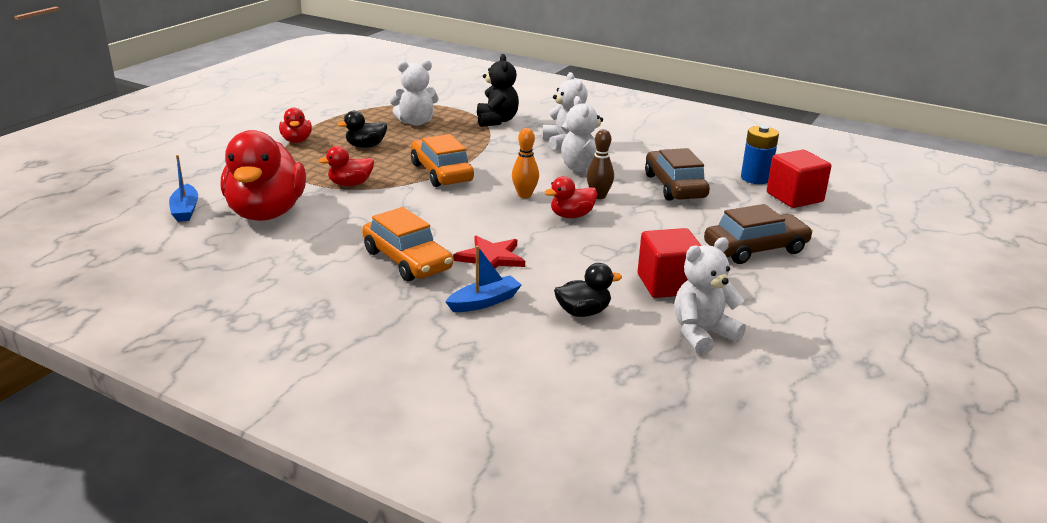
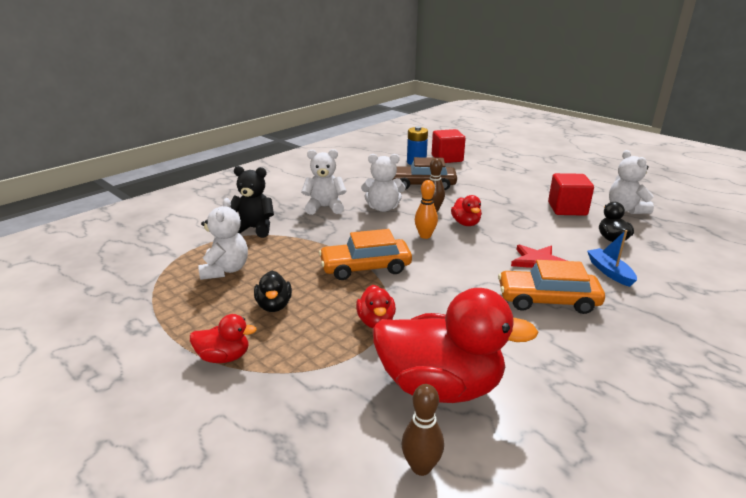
camera: 75 degrees left, 0 degrees up
(185, 210) = (421, 467): blue boat -> brown bowling pin
(407, 260) = (547, 300): orange car -> orange car turned 150 degrees counterclockwise
(755, 249) = (516, 179): brown car -> none

